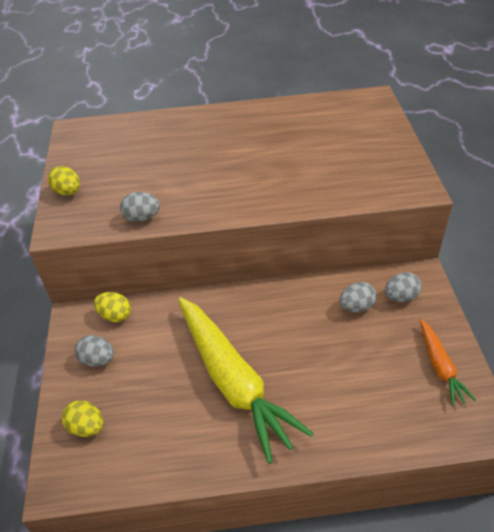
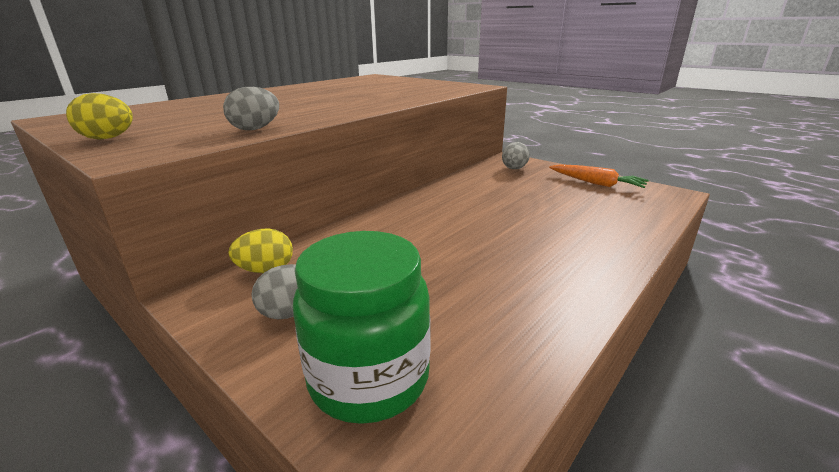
camera: 45 degrees left, 20 degrees down
(87, 427) = (369, 378): yellow egg -> green jar
(233, 381) = (479, 251): yellow carrot -> none
(356, 306) = (495, 181): grey egg -> none

